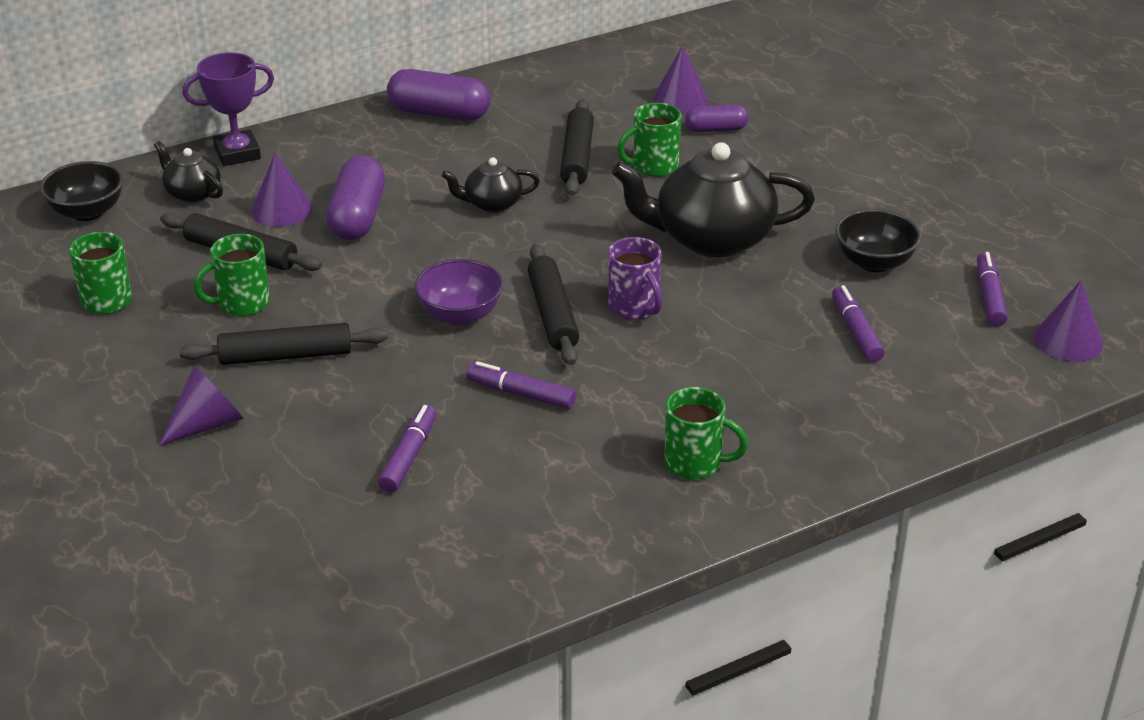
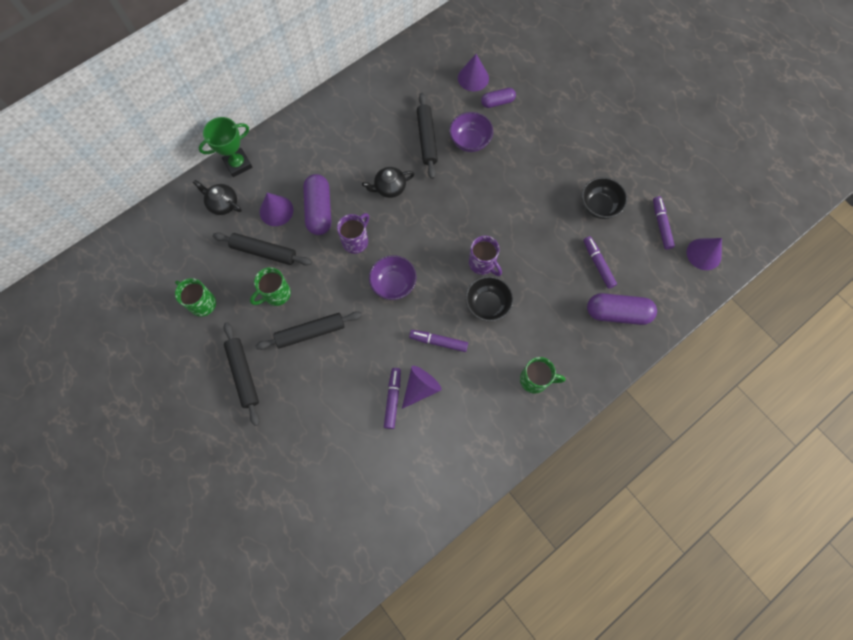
camera: 10 degrees left, 35 degrees up
(87, 212) = (169, 230): black bowl -> black bowl (487, 305)
(207, 424) = (284, 392): purple cone -> purple cone (420, 388)
(237, 153) = (238, 164): purple trophy -> green trophy
(410, 257) = (356, 241): none -> purple mug
(439, 113) = (342, 110): purple capsule -> purple capsule (617, 313)
(553, 314) = (441, 276): black rolling pin -> black rolling pin (243, 374)
(653, 167) = (470, 141): green mug -> purple bowl
(711, 238) = (512, 199): black teapot -> none

